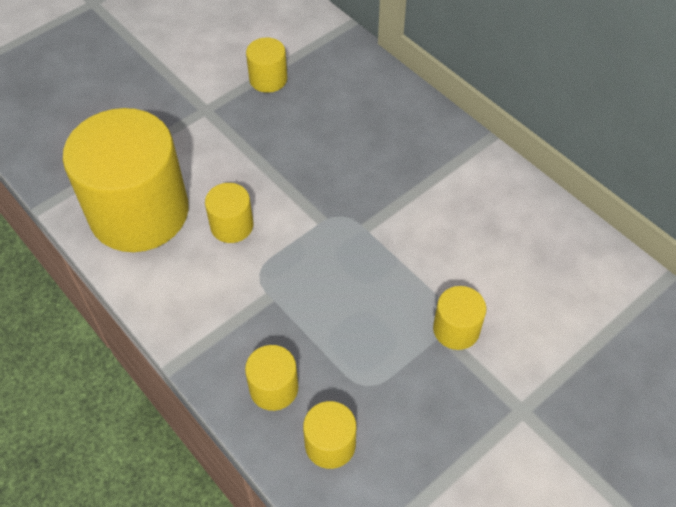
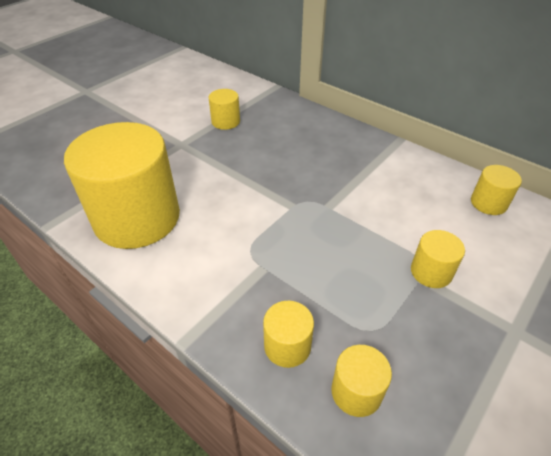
camera: 10 degrees left, 10 degrees down
(232, 226) = (218, 218): yellow cylinder -> yellow cylinder (488, 203)

